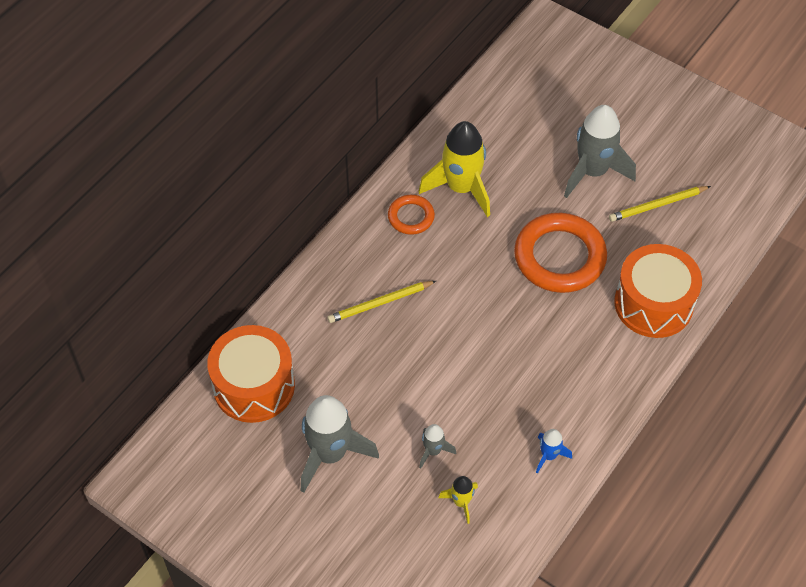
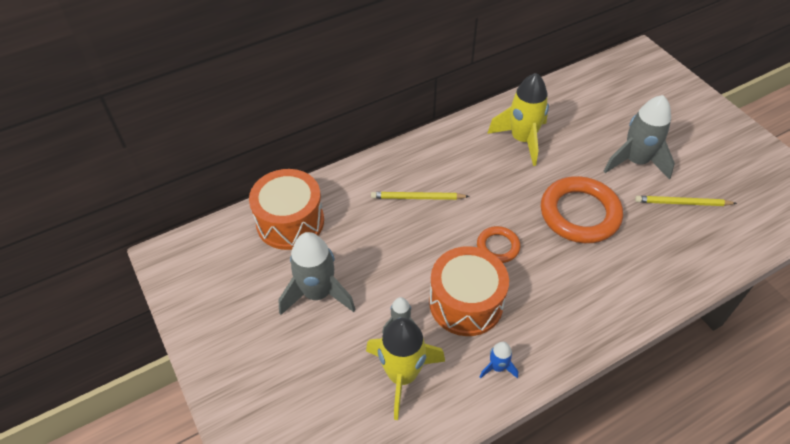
camera: 25 degrees right, 5 degrees down
(411, 217) = (473, 147): orange ring -> orange ring (498, 246)
(461, 502) = (402, 375): yellow rocket -> yellow rocket, size x2.11
(653, 304) = (647, 277): orange drum -> orange drum (466, 303)

